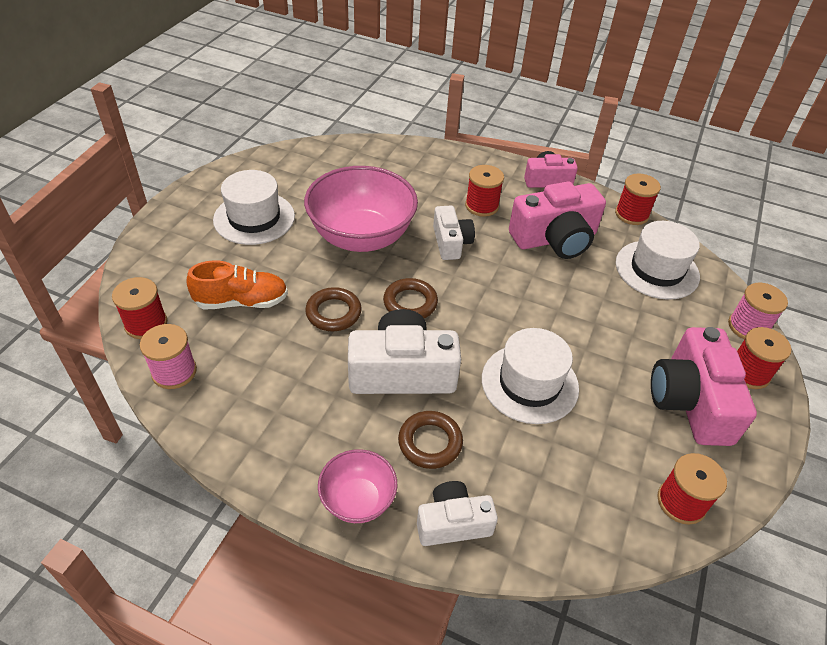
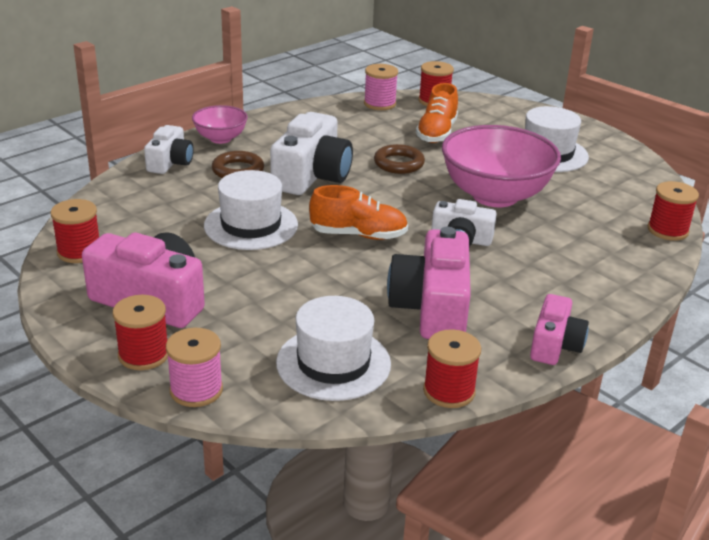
camera: 115 degrees right, 15 degrees down
(410, 303) = (387, 197): brown ring -> none
(481, 206) = (517, 277): red spool -> red spool (667, 230)
(489, 303) = (358, 235): none -> orange shoe

